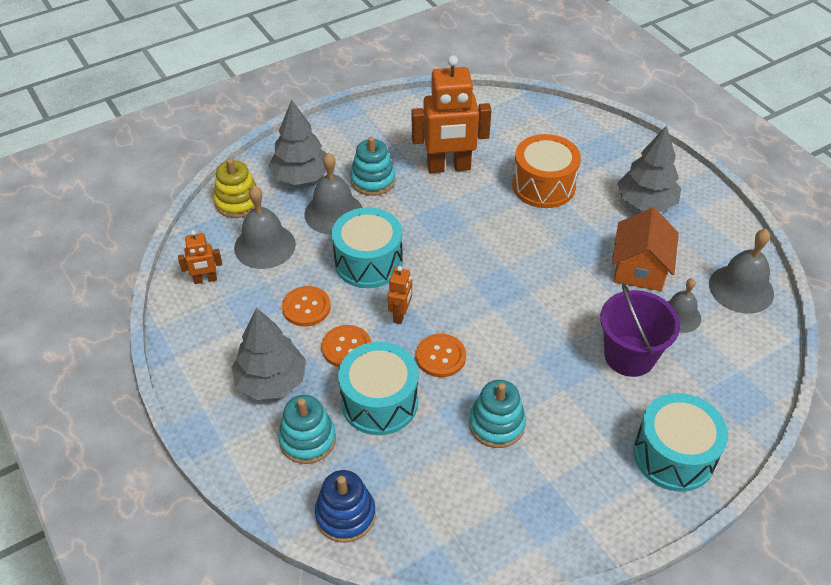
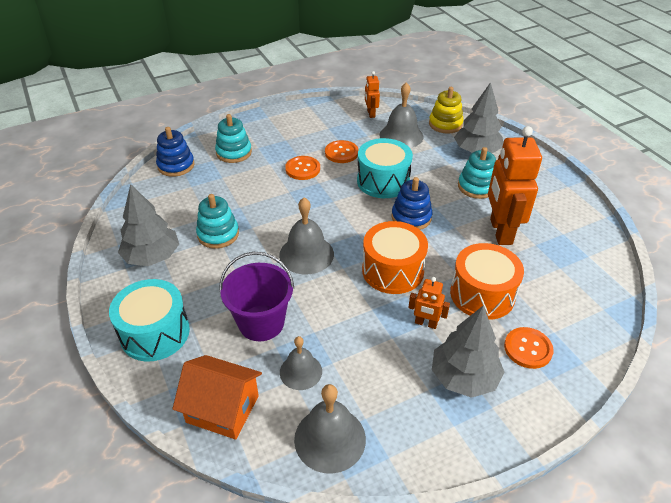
camera: 95 degrees right, 5 degrees down
(271, 381) = (282, 139): grey tree -> grey tree (152, 257)
(334, 213) = (436, 166): grey bell -> grey bell (306, 254)
(379, 402) = (253, 181): turquoise drum -> none
(400, 315) = (328, 194): orange robot -> orange robot (426, 323)
(435, 236) = (411, 217): none -> blue stacking toy
(440, 356) = (285, 211): orange button -> orange button (528, 349)
(525, 251) = (392, 270): none -> orange drum
(639, 268) = (366, 351): orange house -> orange house (223, 409)

